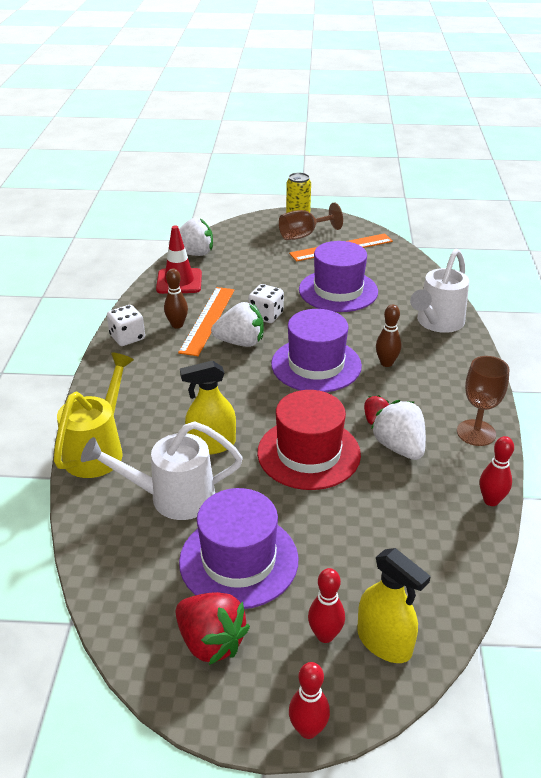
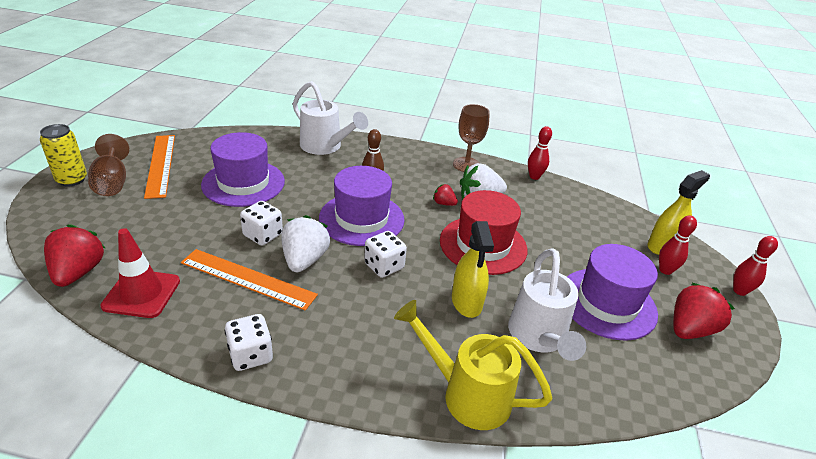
camera: 85 degrees left, 0 degrees up
(177, 325) = (245, 305): brown bowling pin -> none
(194, 254) = (78, 272): white strawberry -> red strawberry
(247, 387) = (384, 266): none -> white dice

